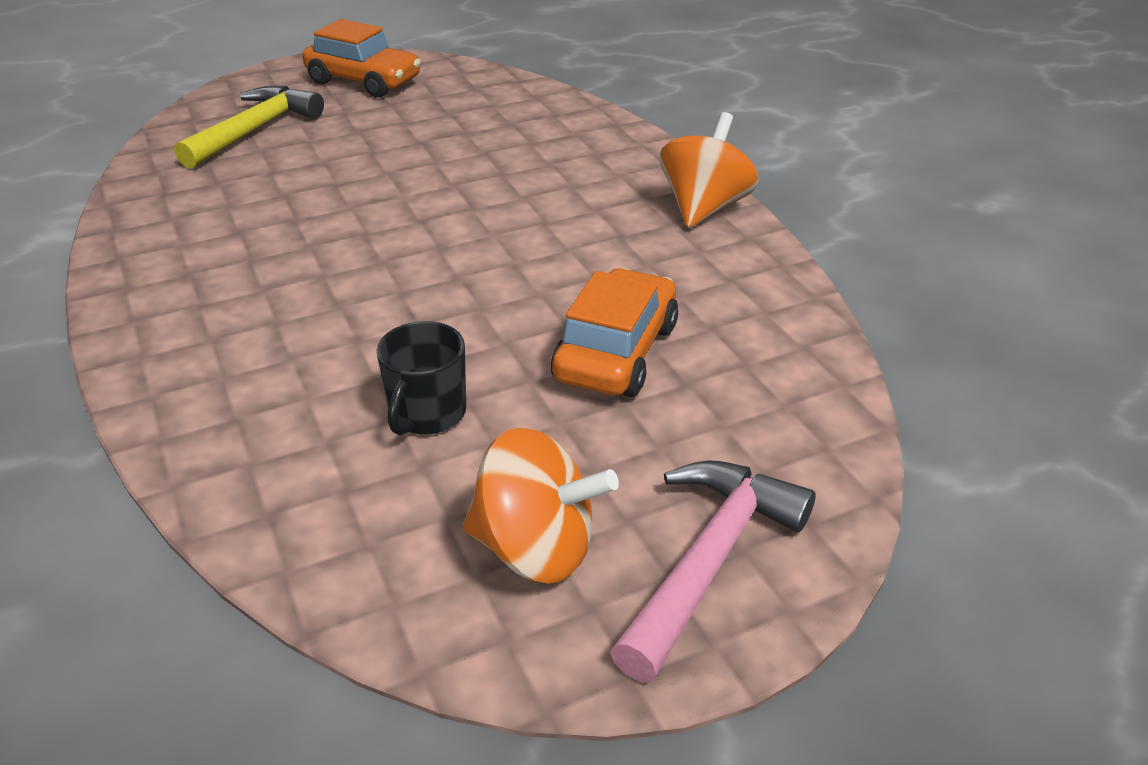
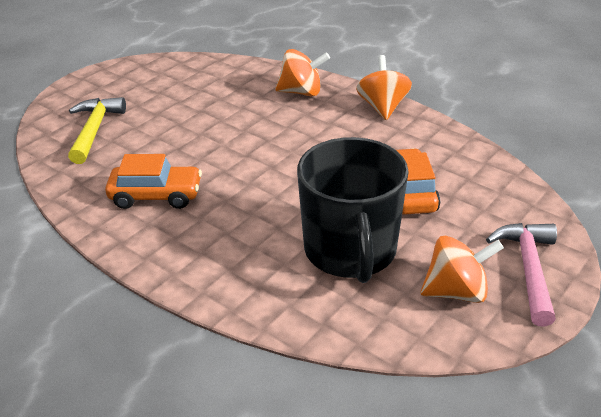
camera: 25 degrees left, 0 degrees up
(364, 81) = (129, 82): orange car -> orange car (156, 195)
(427, 413) = (350, 251): black mug -> black mug, size x2.29
(595, 153) = (301, 92): none -> orange spinning top

